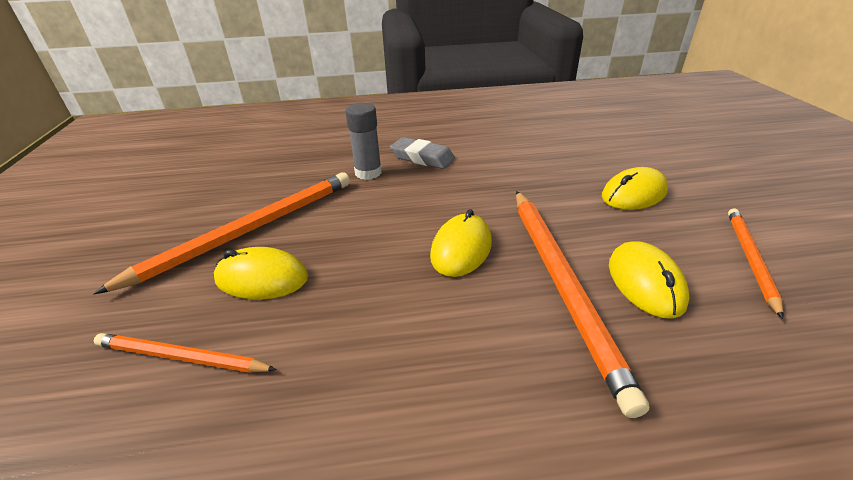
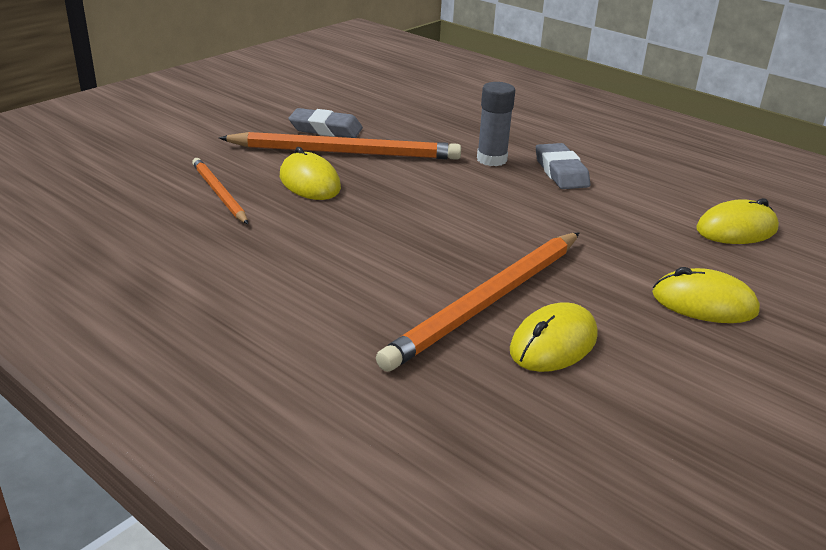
camera: 45 degrees right, 5 degrees down
(197, 219) = (326, 129): none -> grey eraser
(461, 249) = (459, 242): yellow mouse -> yellow mouse (736, 229)
(750, 259) = (692, 398): orange pencil -> none

